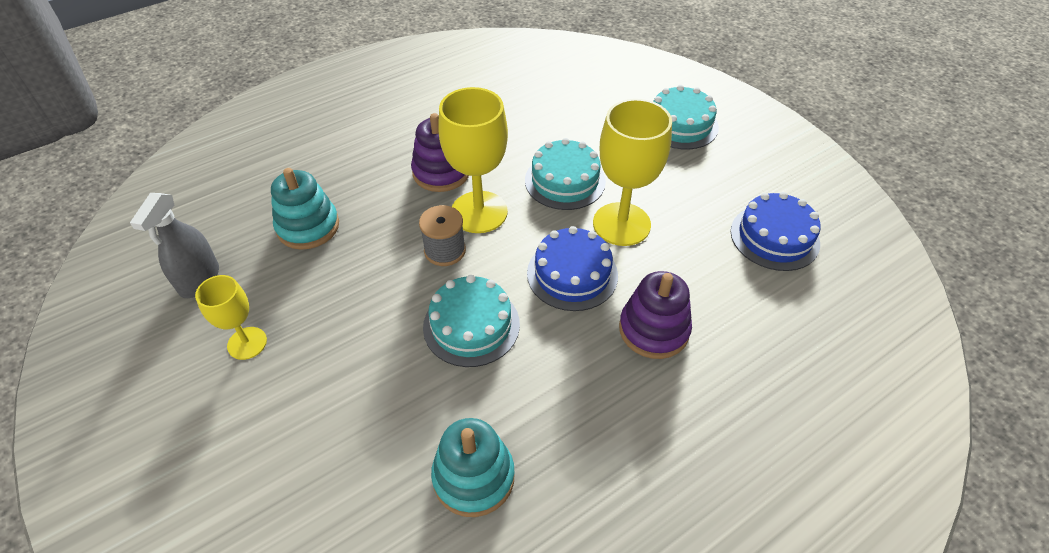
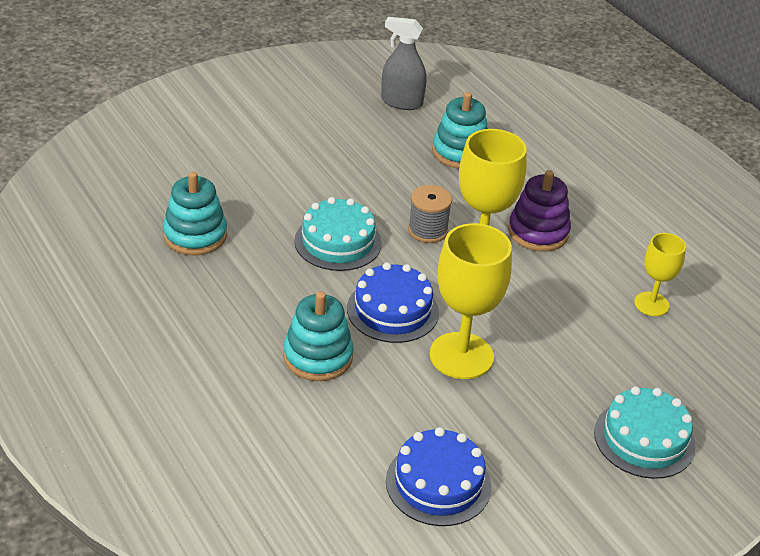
camera: 90 degrees right, 10 degrees down
(247, 343) = (335, 128): yellow goblet -> yellow goblet (651, 304)
(565, 181) = (529, 320): turquoise cake -> none
(653, 329) = (318, 357): purple stacking toy -> turquoise stacking toy

